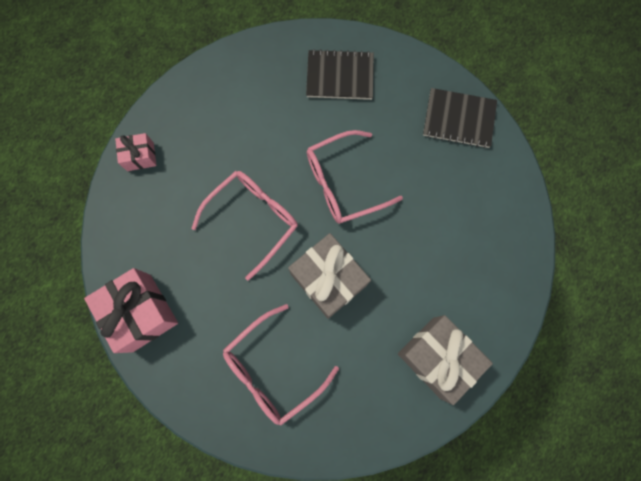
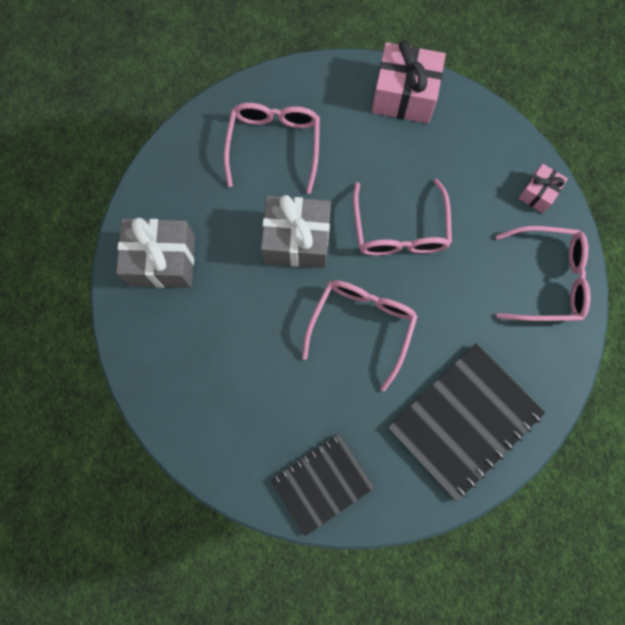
camera: 135 degrees right, 0 degrees up
(200, 103) = (547, 279): none -> pink glasses
(340, 76) = (464, 421): black notebook -> black notebook, size x1.54

